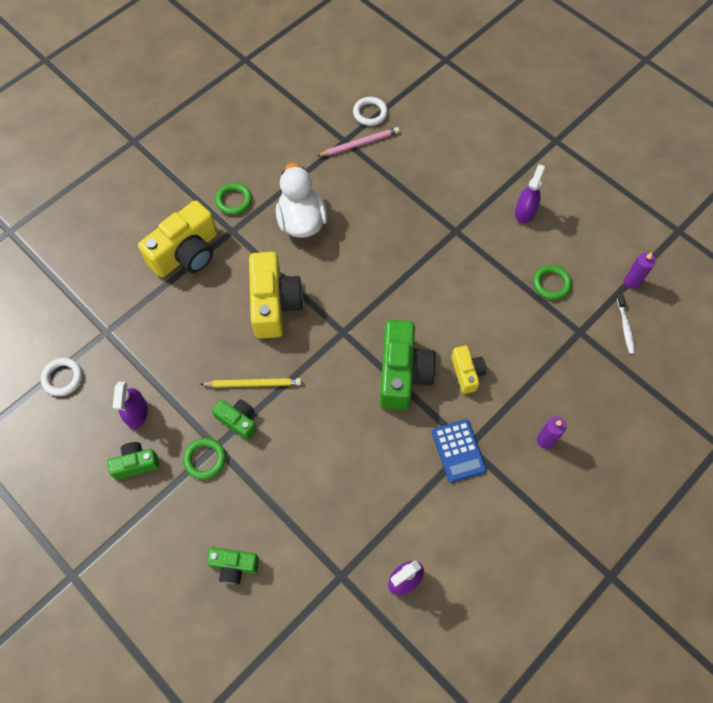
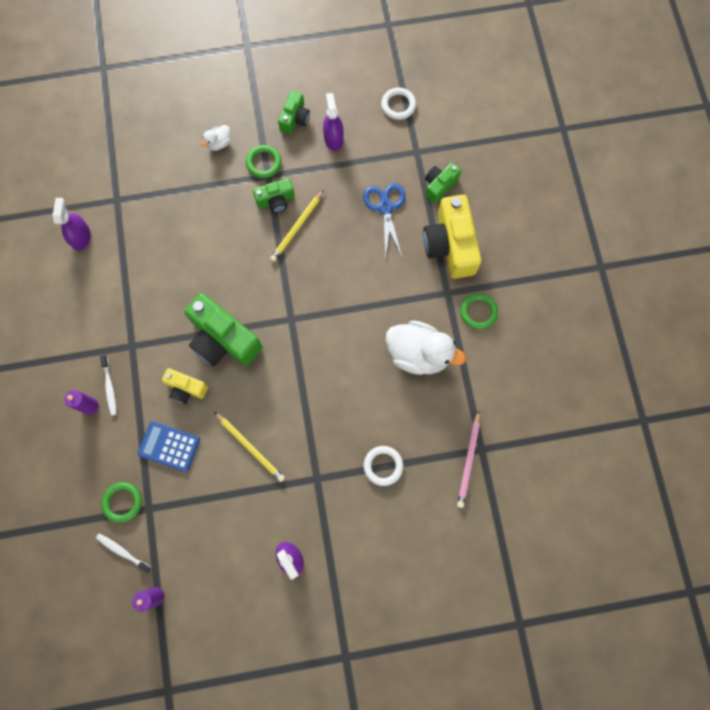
camera: 125 degrees right, 10 degrees up
(136, 413) = (333, 138): purple spray bottle -> purple spray bottle turned 45 degrees clockwise
(183, 323) = (385, 208): none -> blue scissors
(210, 519) = (219, 143): none -> white duck
(234, 566) = (176, 140): green camera -> green camera (439, 185)
(274, 304) = (354, 283): yellow camera -> none
(370, 113) = (499, 496): white ring -> white ring (383, 466)
(458, 451) = (134, 336): blue calculator -> blue calculator (169, 446)
(471, 291) = (250, 447): none -> yellow pencil
(517, 437) = (109, 387): none -> white toothbrush
(551, 284) = (207, 521): green ring -> green ring (122, 502)

